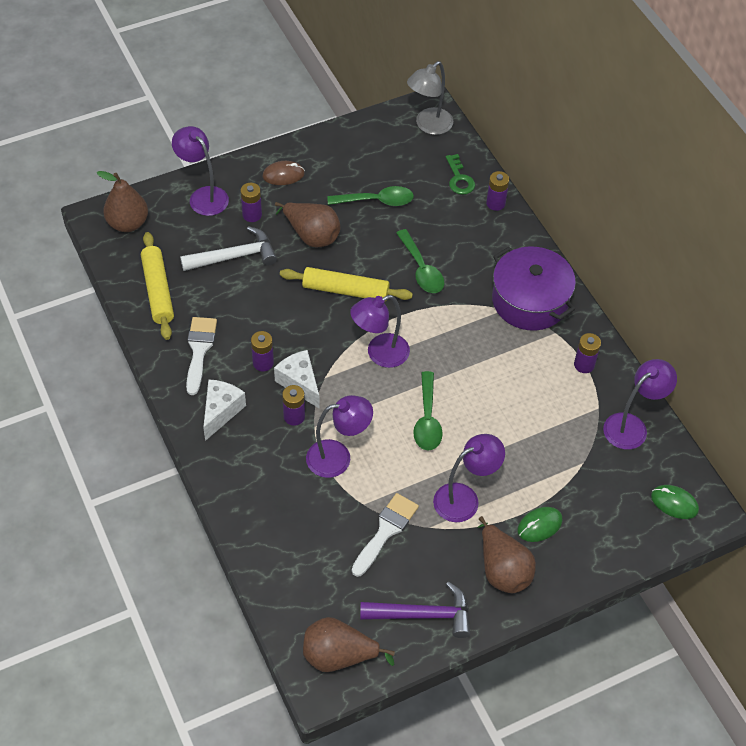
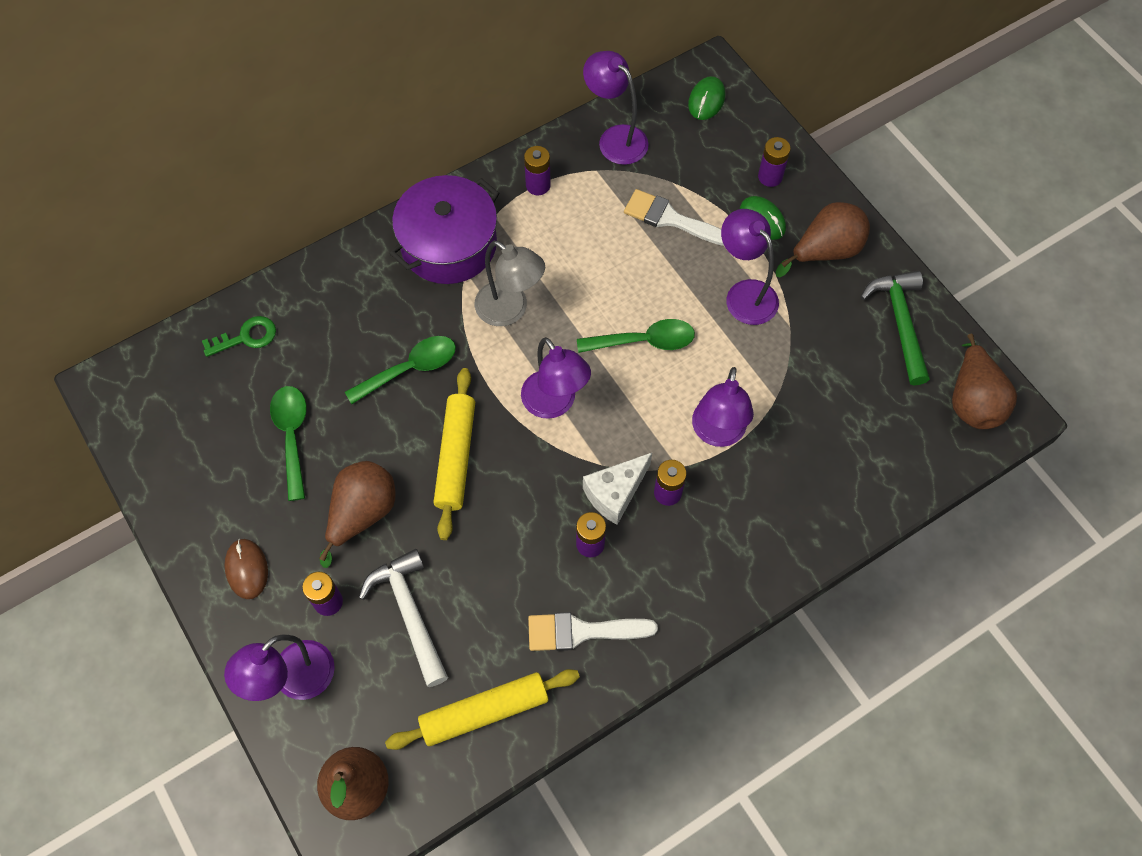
camera: 95 degrees left, 10 degrees up
(221, 411) = (676, 584): white cheese -> none
(338, 457) = (717, 433): purple lamp -> purple lamp turned 150 degrees counterclockwise
(386, 531) = (806, 370): white brush -> white brush (670, 219)
(422, 615) = (900, 323): purple hammer -> green hammer
(428, 126) = (144, 384): grey lamp -> grey lamp (510, 310)
(495, 203) = (289, 291): purple battery -> purple battery (770, 177)

